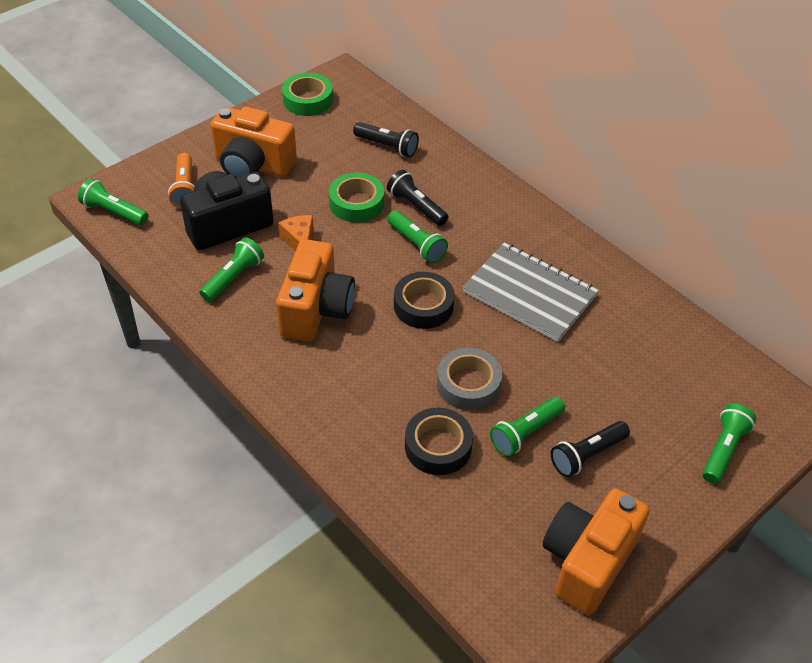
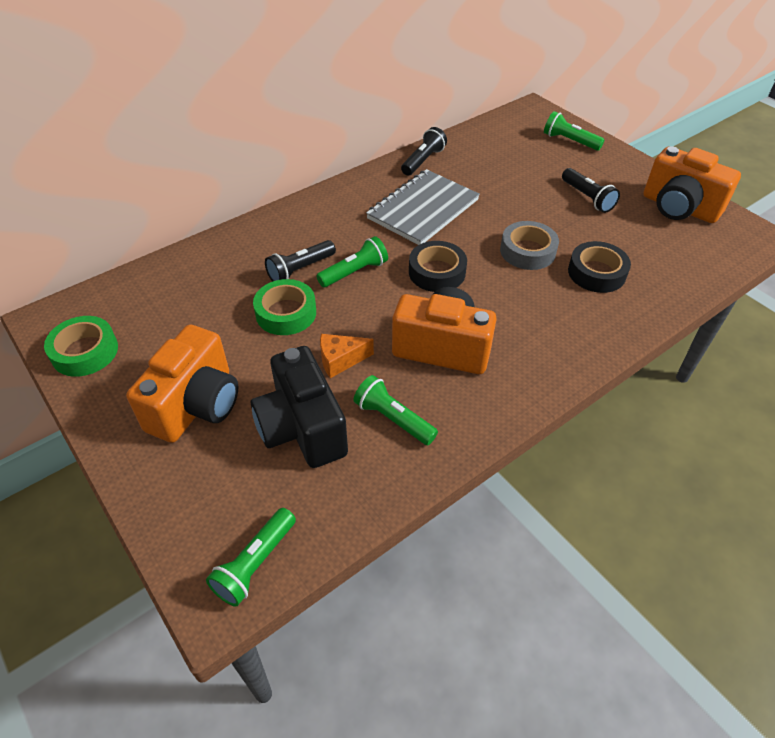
camera: 85 degrees left, 0 degrees up
(185, 189) = (224, 477): orange flashlight -> none
(387, 146) = (198, 286): black flashlight -> black flashlight (423, 161)
(525, 433) = (572, 225): green flashlight -> none

